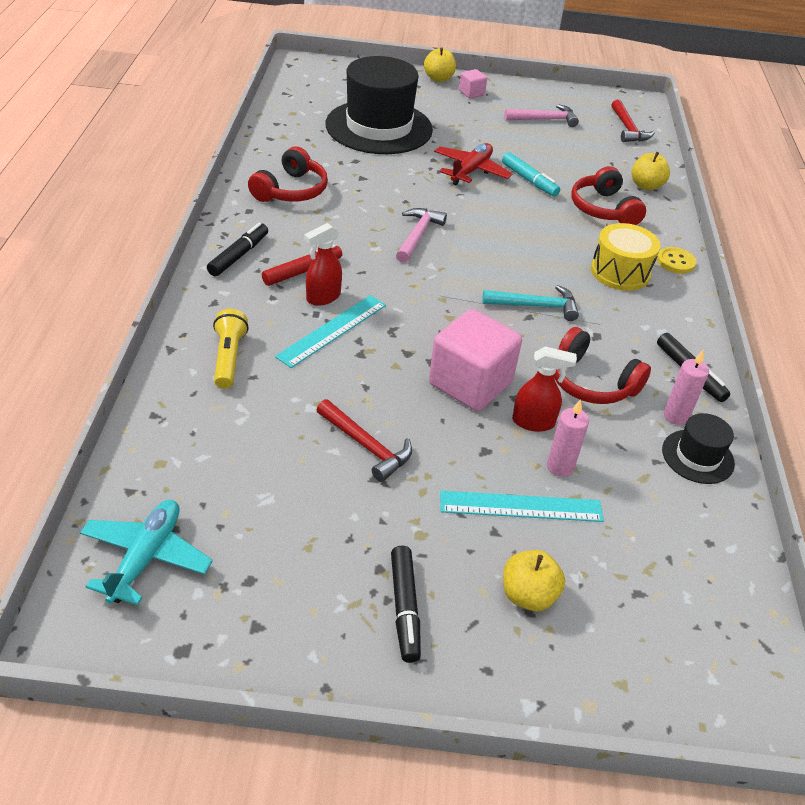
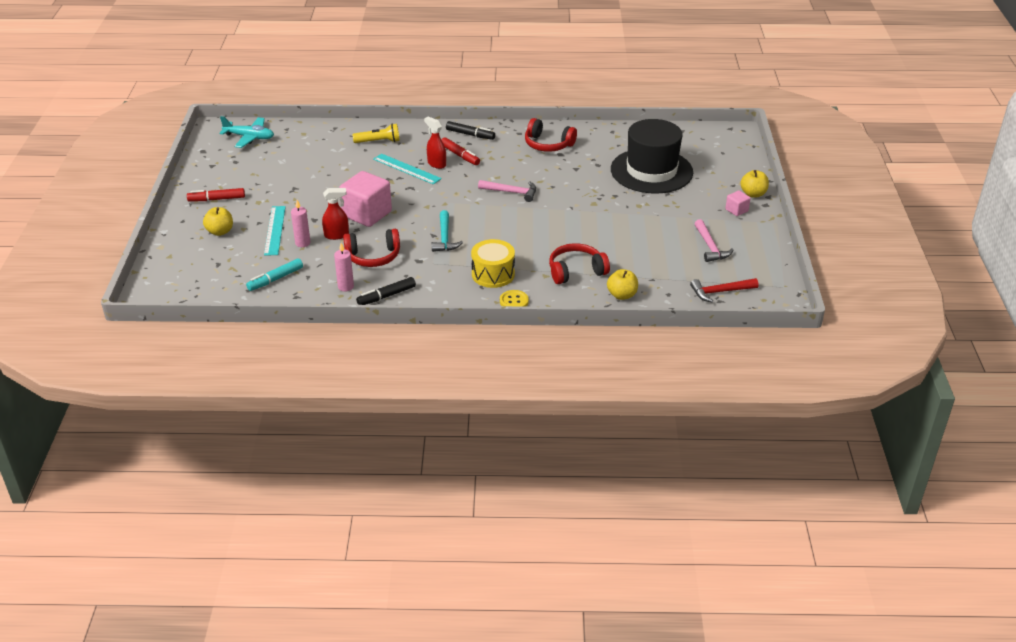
camera: 90 degrees right, 5 degrees down
(367, 446) = (316, 184): red hammer -> none
(404, 608) = (216, 199): black marker -> red marker
(471, 171) = (606, 211): red plane -> none
(529, 180) = (603, 237): turquoise marker -> turquoise marker (275, 279)
(533, 422) = (337, 235): red spray bottle -> red spray bottle turned 105 degrees counterclockwise
(591, 382) = (373, 256): red headphones -> red headphones turned 135 degrees counterclockwise
(697, 456) = (311, 292): black hat -> none

